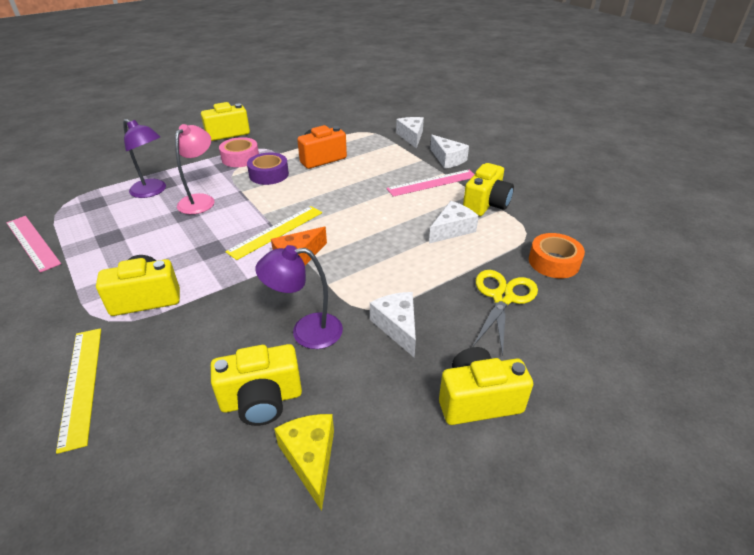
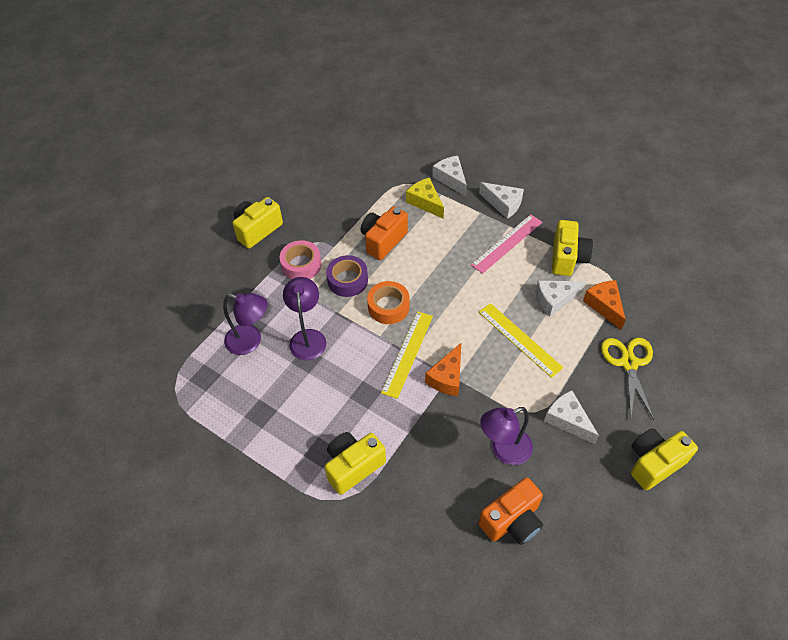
camera: 20 degrees left, 15 degrees up
(32, 242) = (192, 445): pink ruler -> none
(81, 384) = (372, 561): yellow ruler -> yellow ruler (519, 339)
(200, 200) = (308, 337): pink lamp -> purple lamp
(261, 400) = (512, 521): yellow camera -> orange camera
(310, 458) = (573, 550): yellow cheese -> yellow cheese (425, 202)
(452, 229) = (554, 300): white cheese -> white cheese turned 135 degrees counterclockwise
(503, 246) = (604, 306): none -> orange cheese
(553, 262) = (650, 311): orange tape -> orange tape (388, 307)

